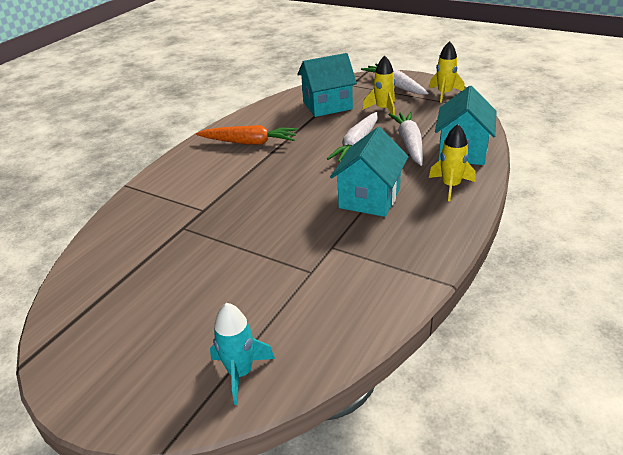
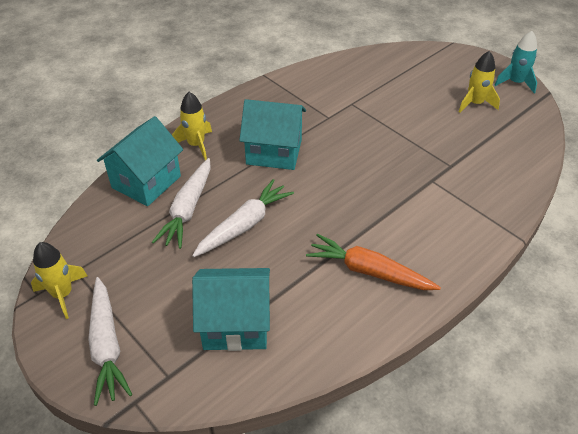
camera: 165 degrees left, 10 degrees up
(240, 372) = (411, 61): turquoise rocket -> turquoise rocket (515, 83)
(369, 198) = (274, 152): turquoise house -> turquoise house turned 60 degrees clockwise
(383, 109) = (168, 286): yellow rocket -> yellow rocket (475, 103)

